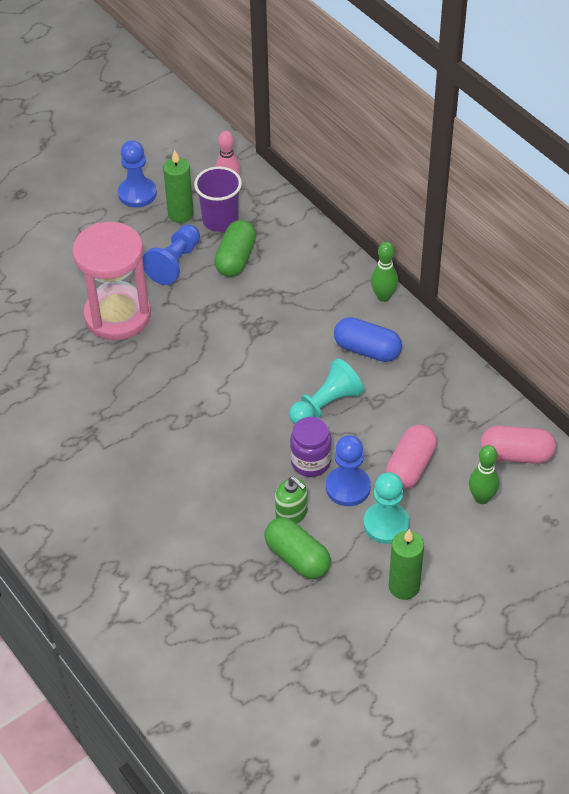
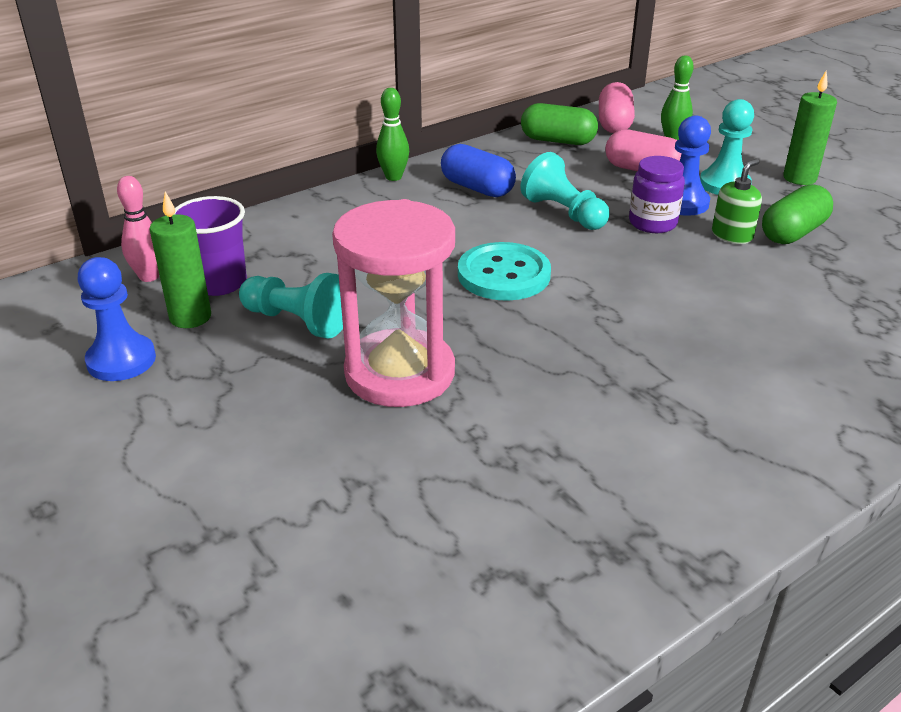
camera: 90 degrees left, 15 degrees down
(174, 263) = (297, 321): blue pawn -> turquoise pawn
(230, 365) = (503, 275): none -> turquoise button
(236, 259) = (303, 270): green capsule -> green capsule (557, 141)
(367, 350) = (477, 188): blue capsule -> blue capsule turned 75 degrees counterclockwise

